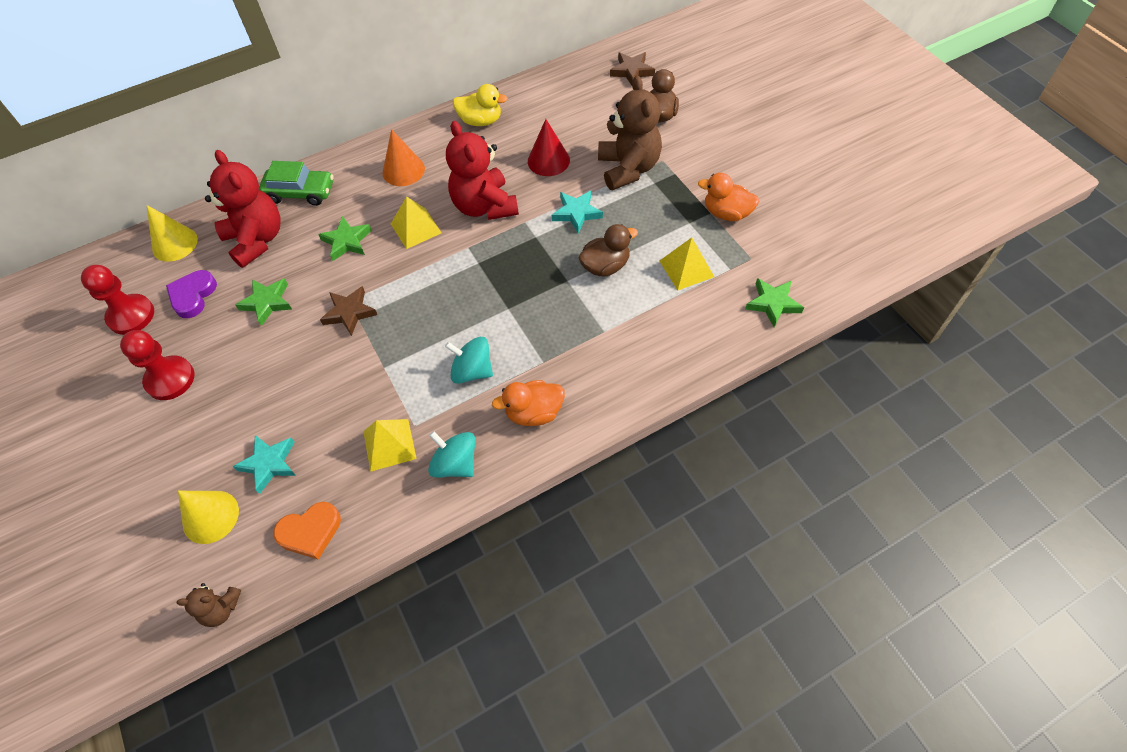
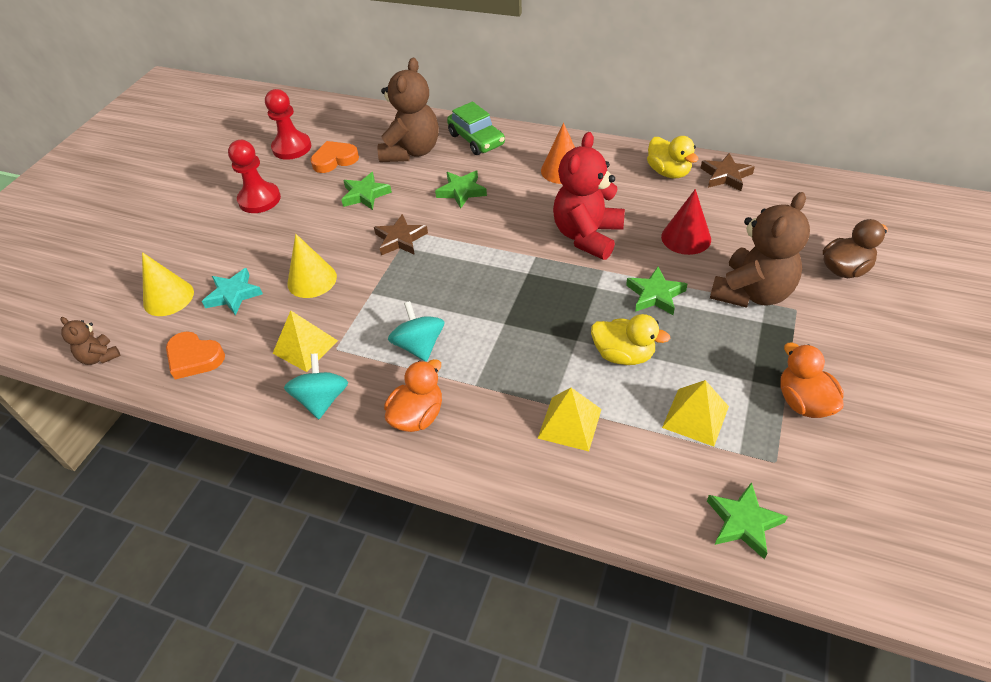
camera: 50 degrees right, 10 degrees down
(174, 244) = (367, 122): yellow cone -> yellow cone (312, 280)
(193, 296) = (334, 160): purple heart -> orange heart
(256, 240) = (412, 151): red teddy bear -> brown teddy bear
(415, 228) = (517, 215): yellow pyramid -> yellow pyramid (569, 423)
(534, 413) = (417, 416): orange duck -> orange duck turned 90 degrees clockwise
(577, 213) = (655, 295): turquoise star -> green star
(605, 266) = (623, 355): brown duck -> yellow duck
(632, 71) = (865, 216): brown star -> brown star (725, 176)

